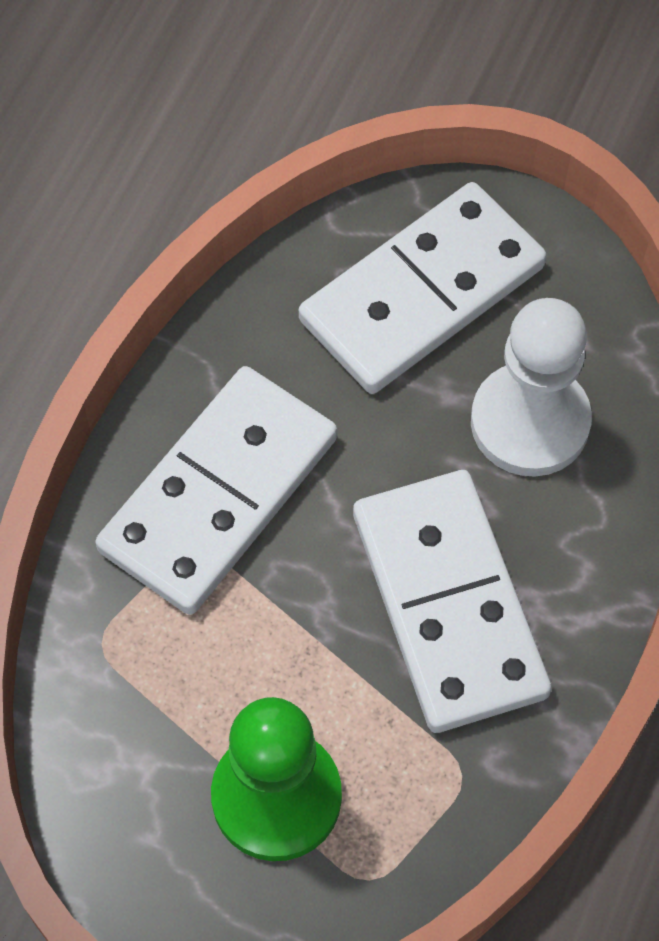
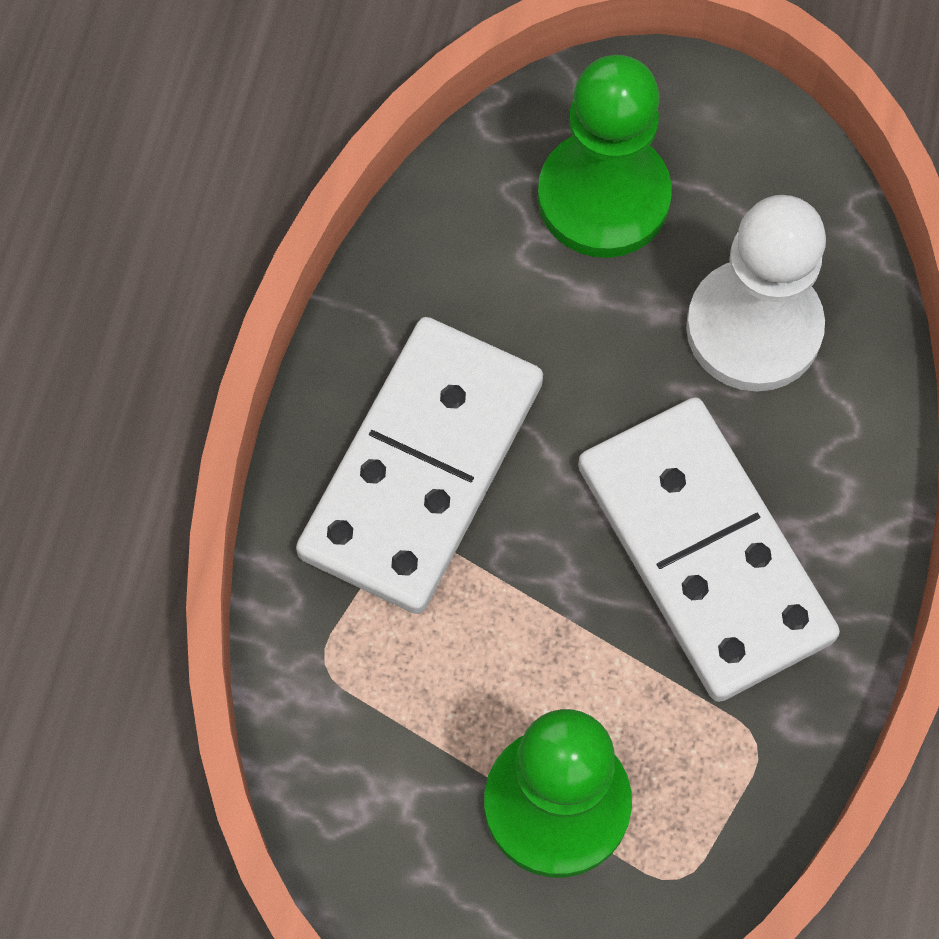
camera: 10 degrees left, 5 degrees up
(422, 293) = (603, 197): white domino -> green pawn

